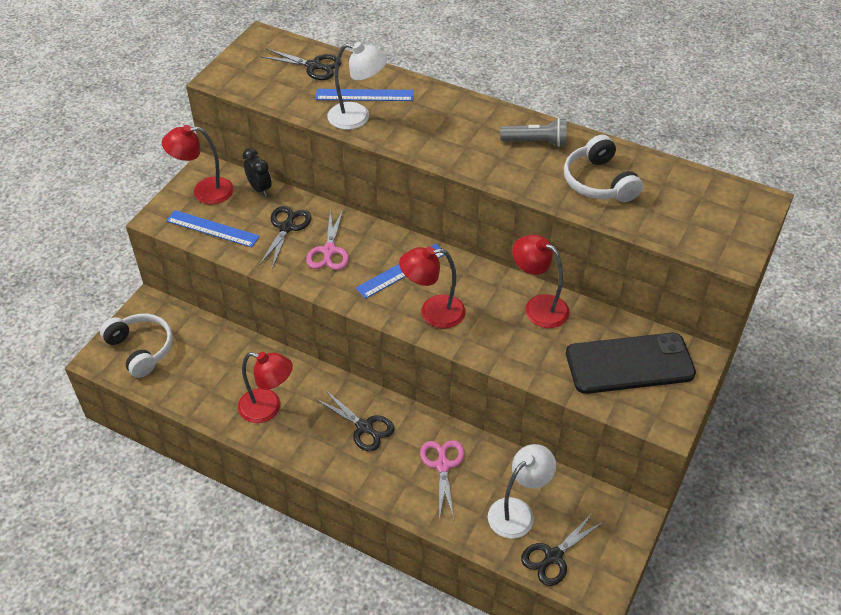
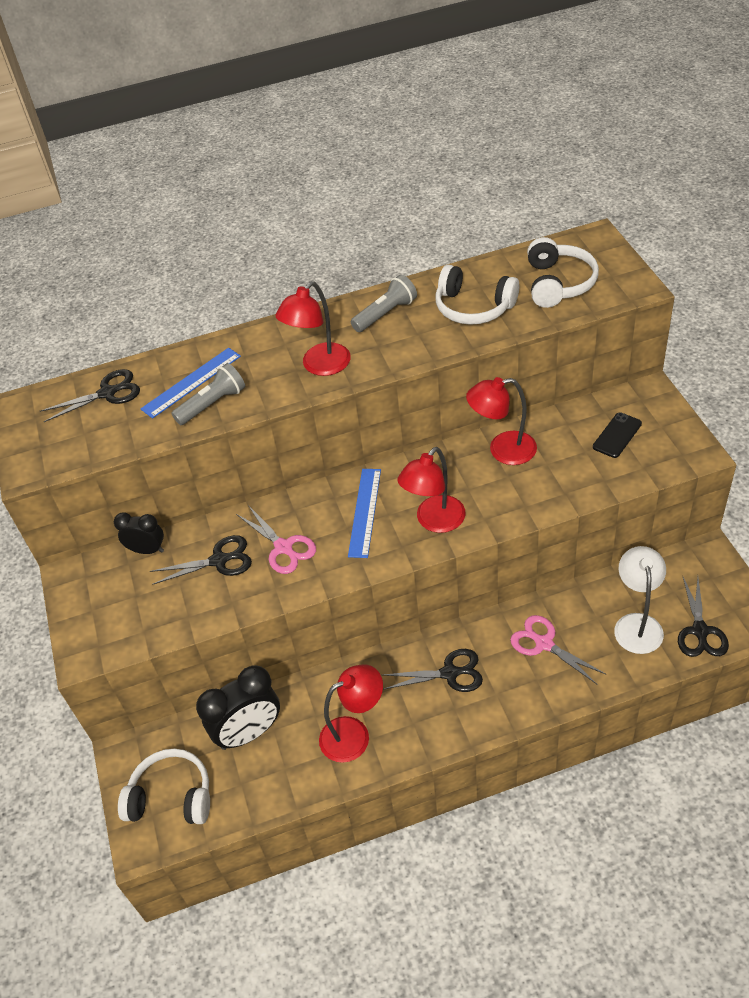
camera: 40 degrees left, 0 degrees up
(204, 191) = (96, 595): red lamp -> red lamp (319, 366)
(212, 228) = (151, 618): blue ruler -> none
(218, 354) = (249, 733): none -> black clock
(286, 227) = (219, 560): black scissors -> black scissors turned 105 degrees clockwise
(358, 117) = (213, 404): white lamp -> grey flashlight
(629, 364) = (617, 435): black phone -> black phone, size x0.47
(682, 211) = (558, 283): none -> white headphones

